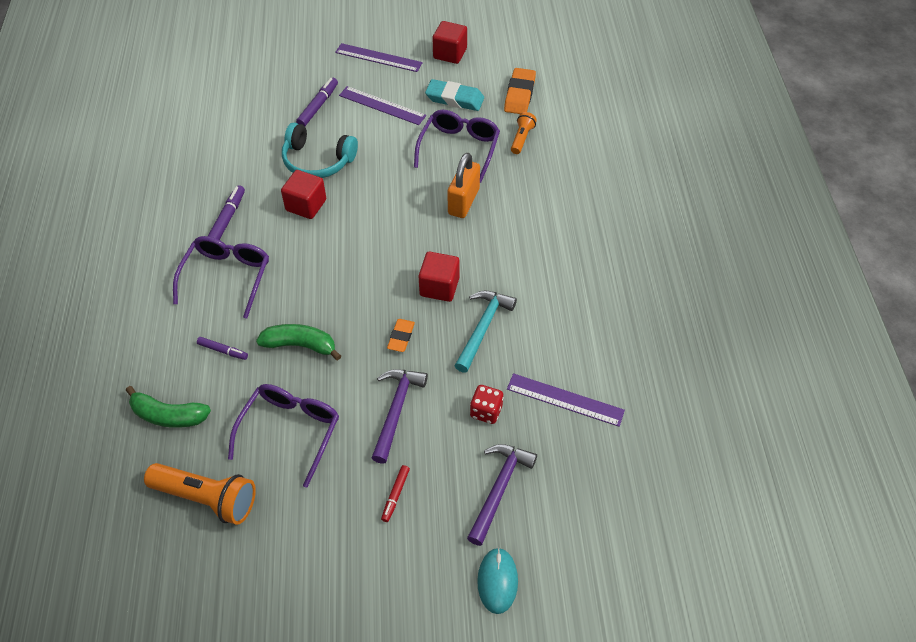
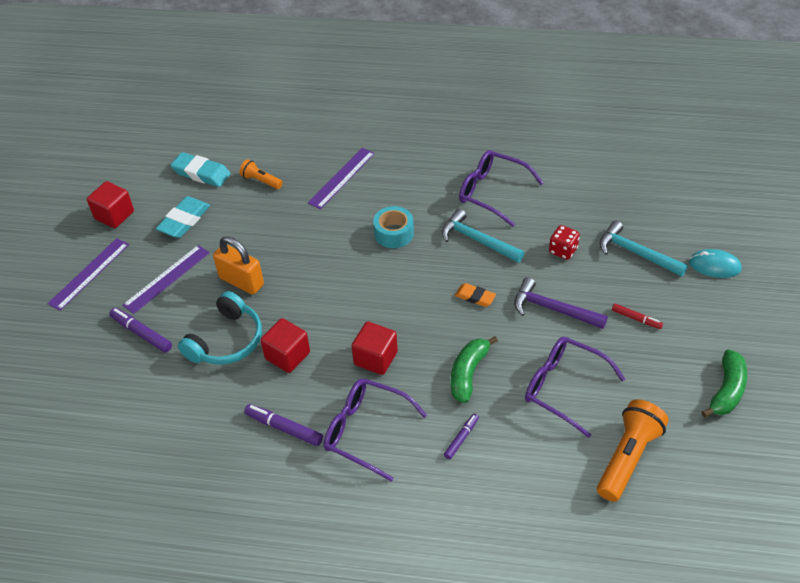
camera: 75 degrees left, 5 degrees down
(168, 415) = (532, 488): green banana -> green banana (726, 390)
(439, 287) = (424, 263): red cube -> red cube (375, 358)
(459, 148) = (255, 226): purple glasses -> purple glasses (492, 192)
(463, 202) = (326, 233): orange padlock -> orange padlock (241, 281)
(476, 254) = (394, 233): none -> turquoise tape
(499, 489) = (636, 253): purple hammer -> turquoise hammer
(519, 95) = (201, 173): orange eraser -> turquoise eraser
(565, 399) = (559, 201): purple ruler -> purple ruler (341, 178)

